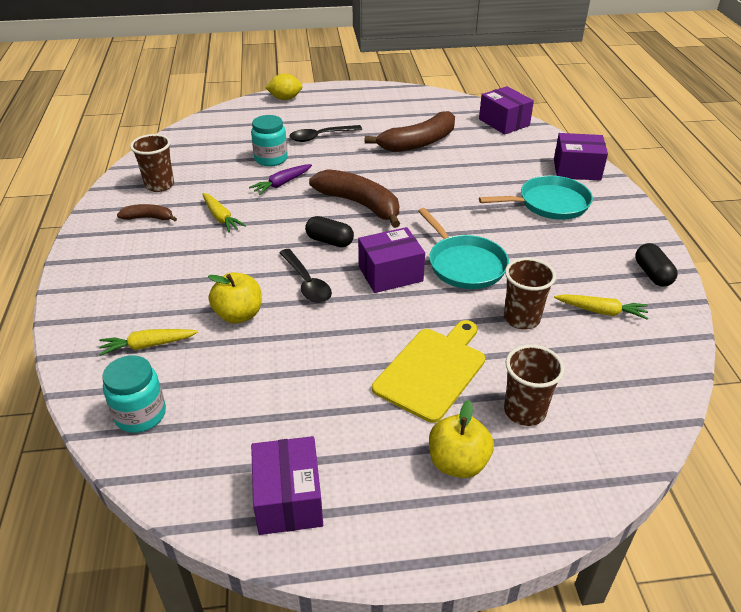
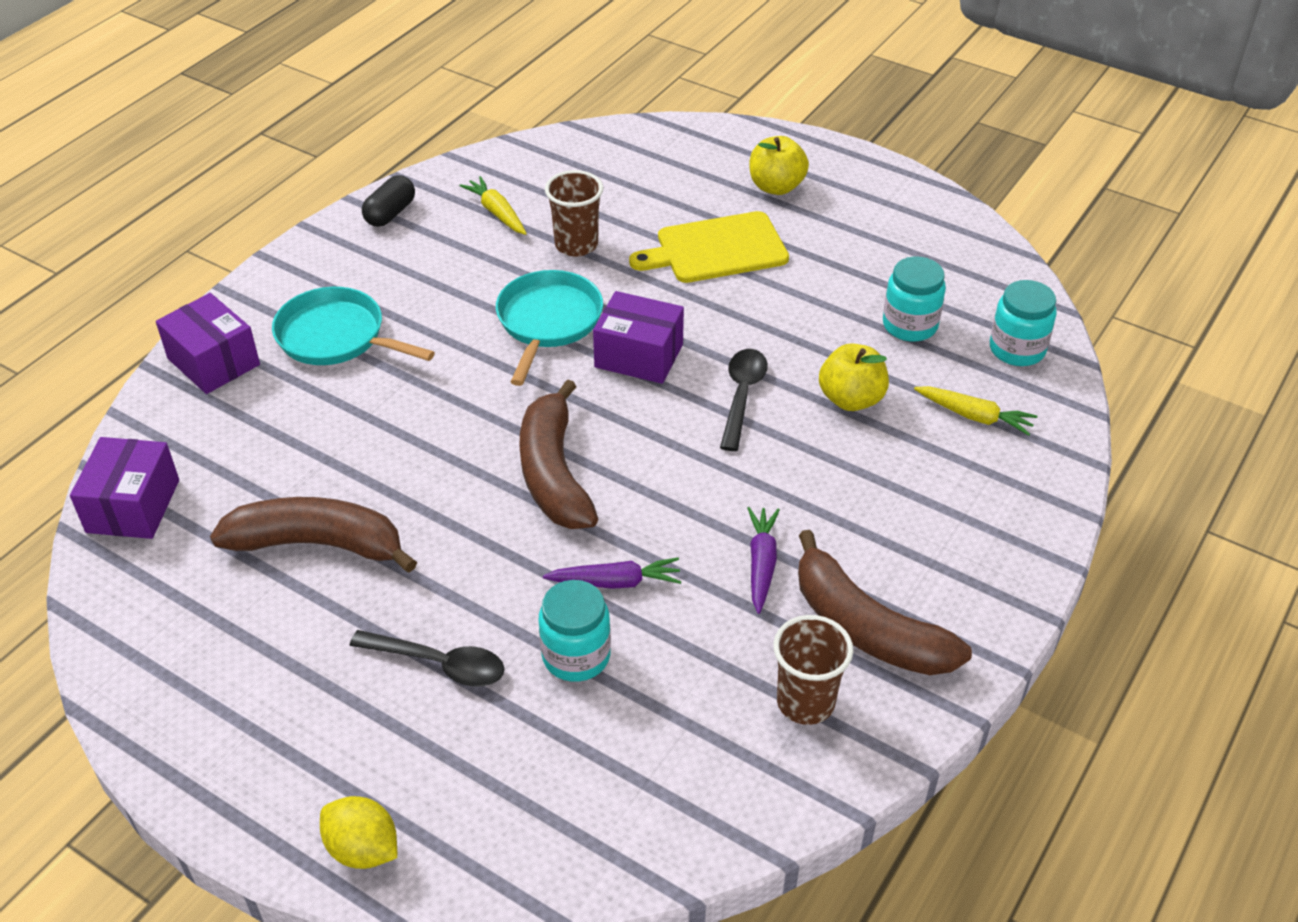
camera: 140 degrees left, 5 degrees up
(148, 218) = (867, 628): brown banana -> brown banana, size x1.99
(221, 217) = (761, 564): yellow carrot -> purple carrot
(237, 389) = (910, 325): none -> turquoise jar
(288, 499) = (928, 229): purple box -> none
(329, 241) = (657, 437): black capsule -> none
(524, 411) = (681, 187): brown cup -> none

